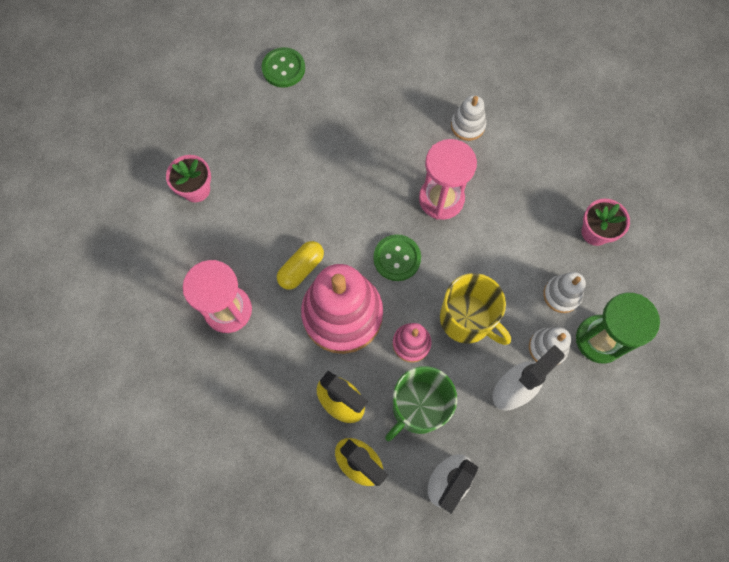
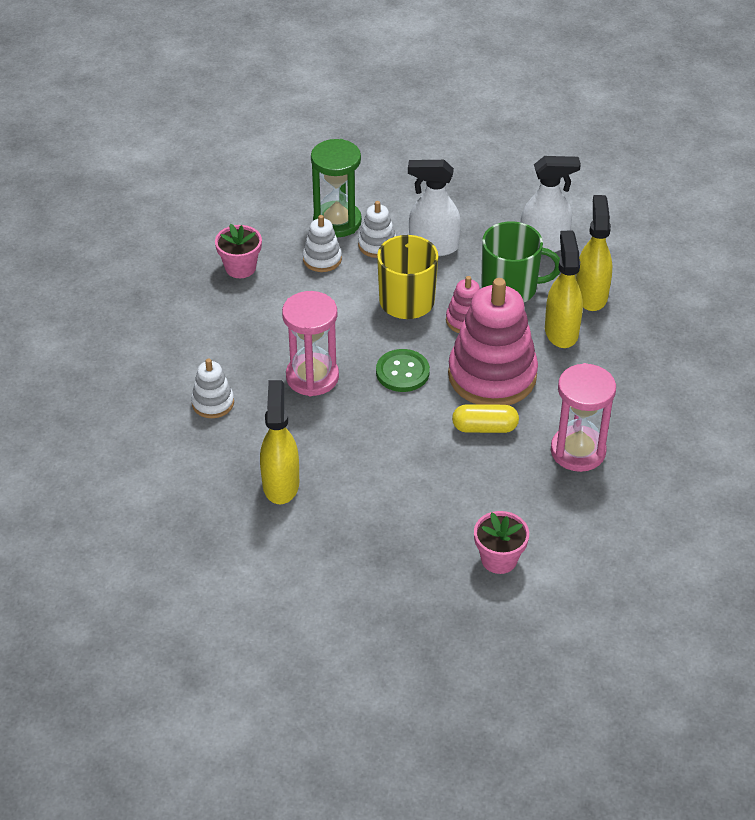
camera: 130 degrees left, 25 degrees down
(283, 68) = (289, 588): green button -> none
(364, 116) = (281, 484): none -> yellow spray bottle

